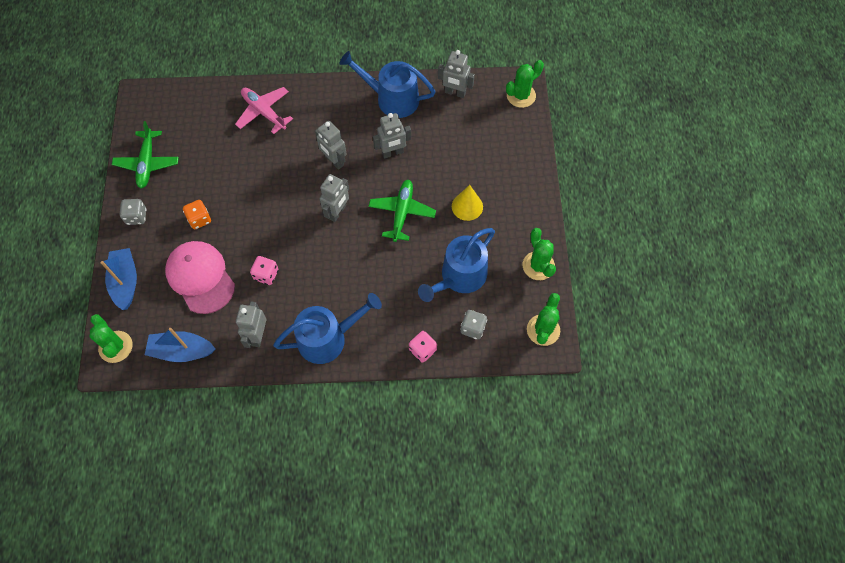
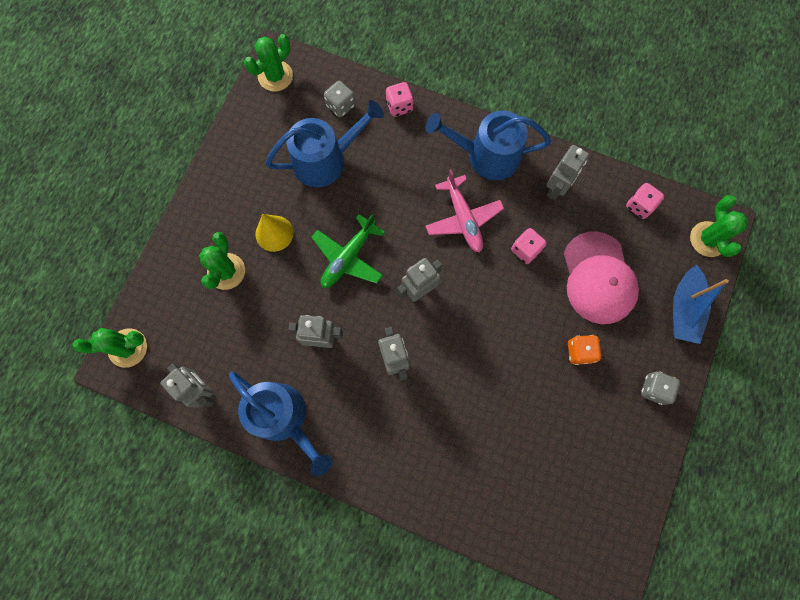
camera: 155 degrees left, 10 degrees up
(147, 163) = (624, 462): green plane -> none
(181, 351) = (639, 206): blue boat -> pink dice
(264, 112) = (453, 474): pink plane -> pink plane (463, 219)
(538, 266) = (240, 137): green cactus -> green cactus (226, 271)

